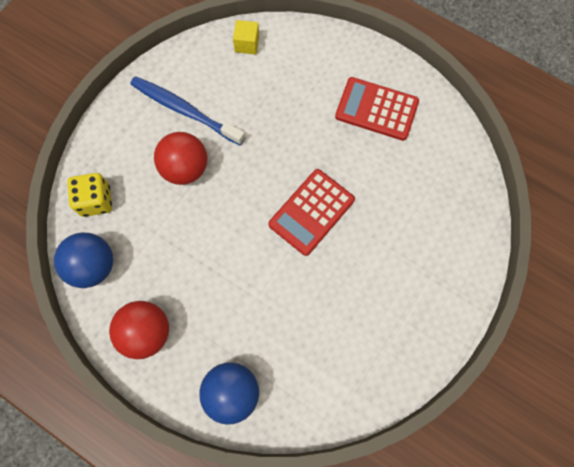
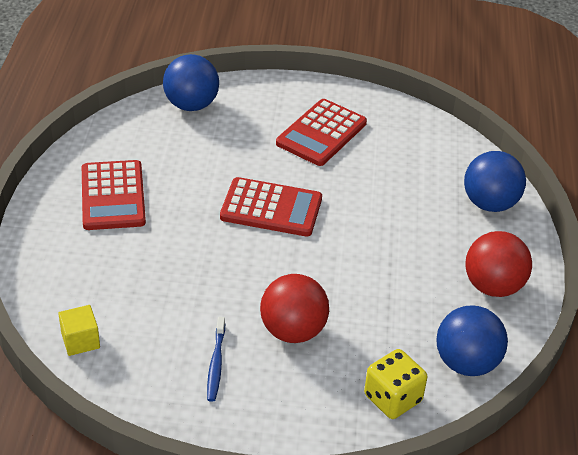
camera: 120 degrees left, 30 degrees down
(185, 110) = (216, 363): blue toothbrush -> blue toothbrush, size x0.53
(385, 298) = (321, 133): none -> red calculator
(468, 209) = (191, 105): none -> blue ball

